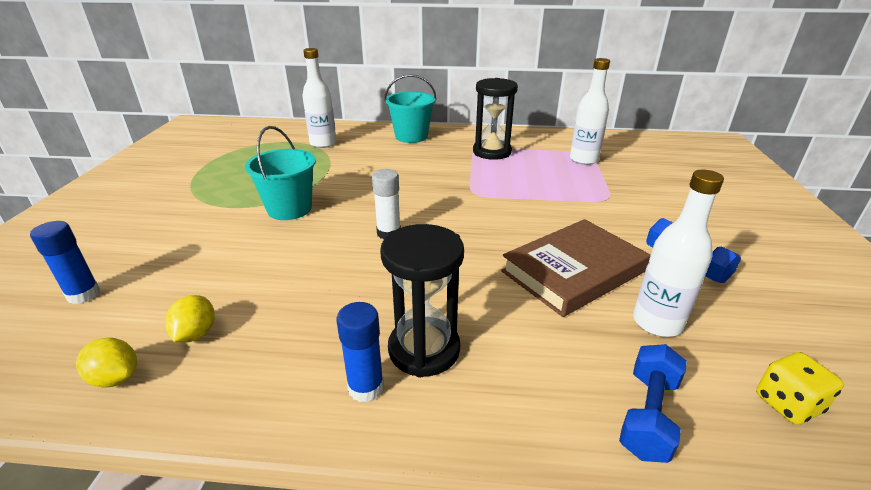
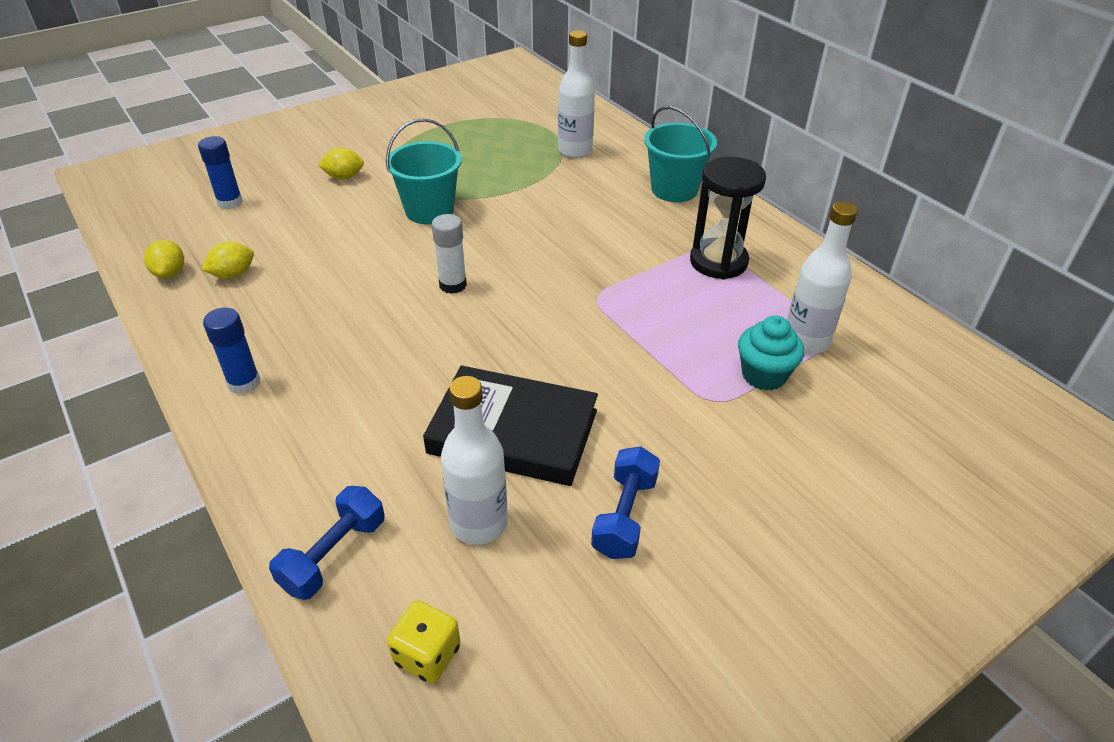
camera: 50 degrees right, 10 degrees up
(176, 225) = (344, 177): none -> yellow lemon
(424, 349) = (309, 390): black hourglass -> none
(573, 271) = (513, 431): brown book -> black book
(599, 179) = (764, 375): none -> turquoise cupcake
(647, 415) = (334, 555): blue dumbbell -> blue dumbbell turned 45 degrees counterclockwise

